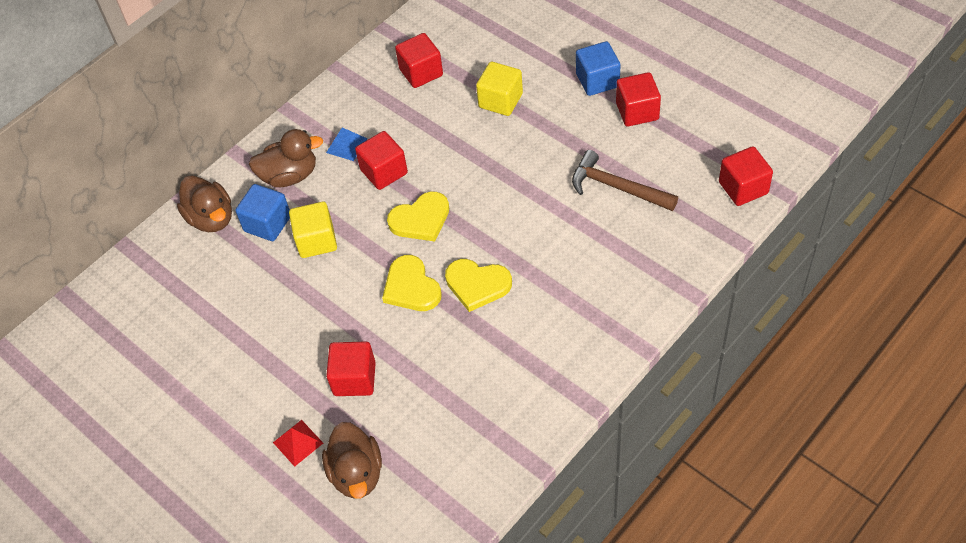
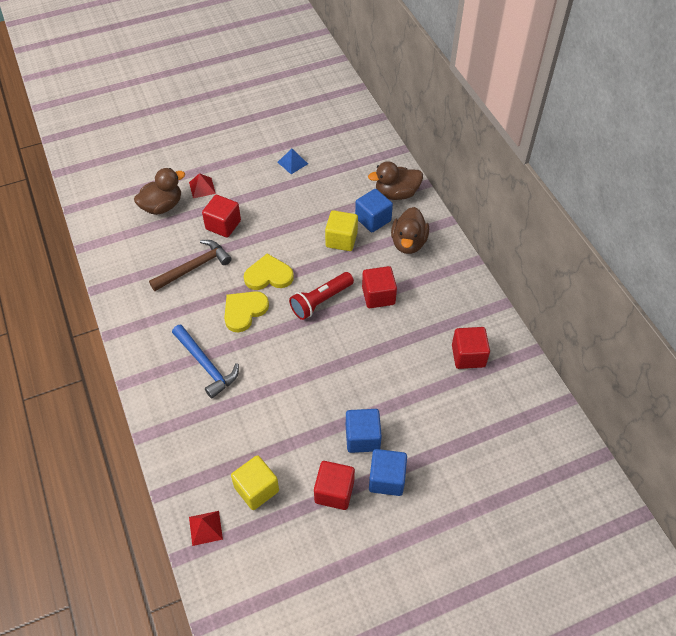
camera: 110 degrees right, 0 degrees up
(346, 145) = (417, 283): blue pyramid -> blue pyramid (292, 163)
(357, 473) = (162, 206): brown duck -> brown duck turned 135 degrees clockwise
(420, 219) = (321, 301): yellow heart -> red flashlight
(500, 100) = (405, 397): yellow cube -> yellow cube (256, 489)
(567, 114) = (362, 438): none -> blue cube
(571, 283) = (206, 365): none -> blue hammer
(617, 187) = (267, 436): brown hammer -> brown hammer (194, 267)
(743, 188) = (205, 528): red cube -> red pyramid

